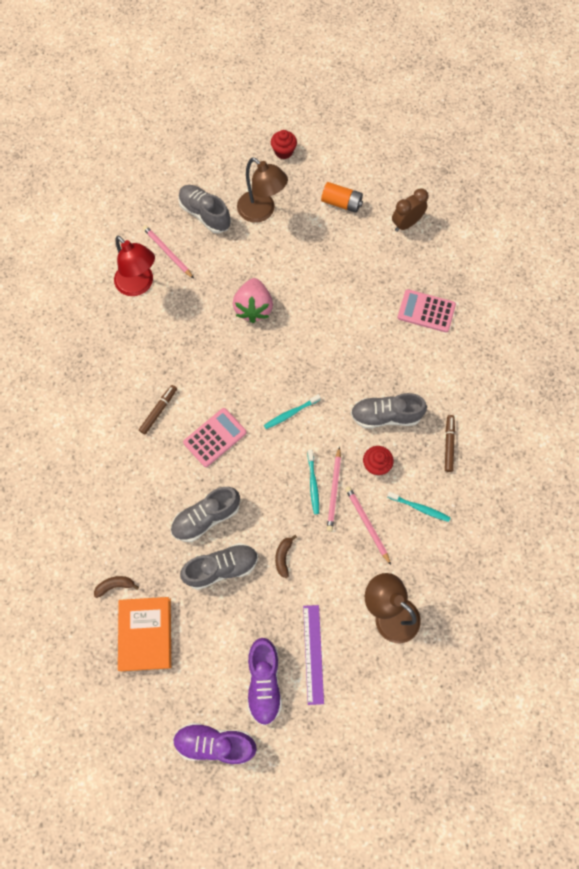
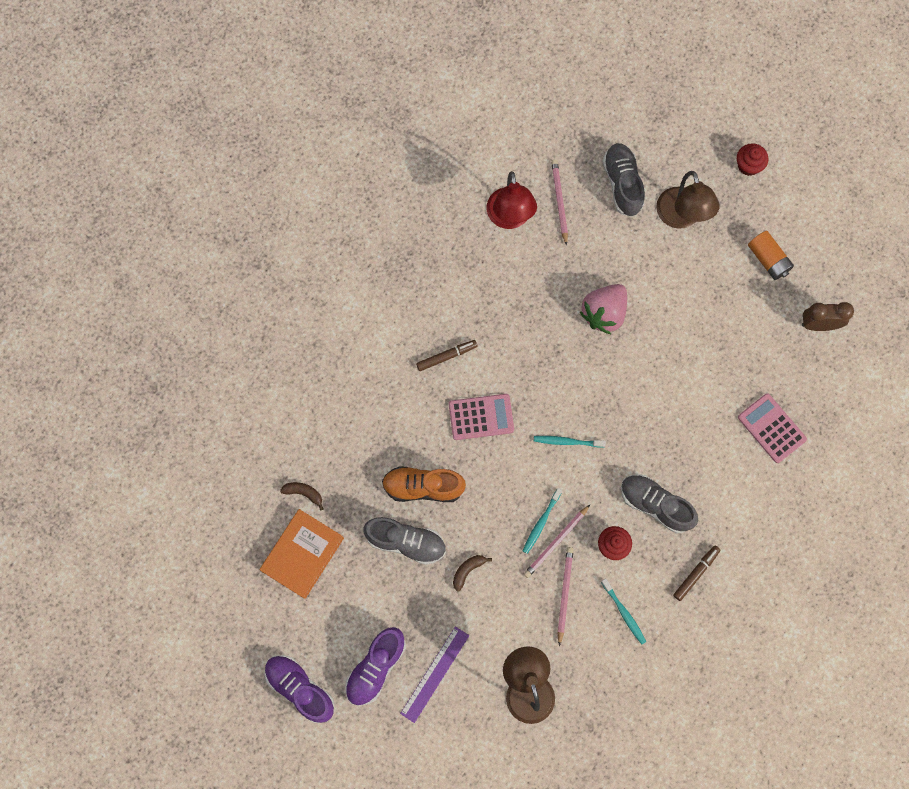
camera: 35 degrees right, 5 degrees up
(206, 517) = (423, 487): grey shoe -> orange shoe

